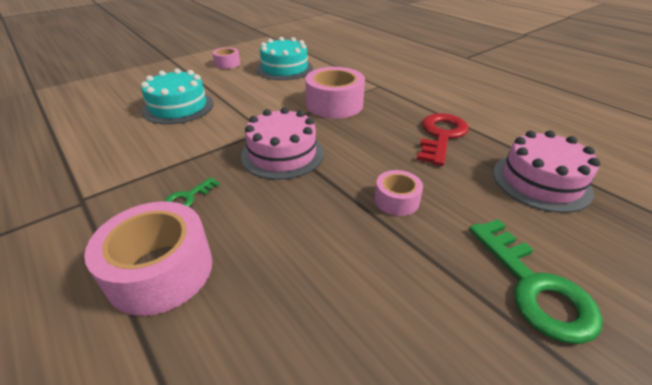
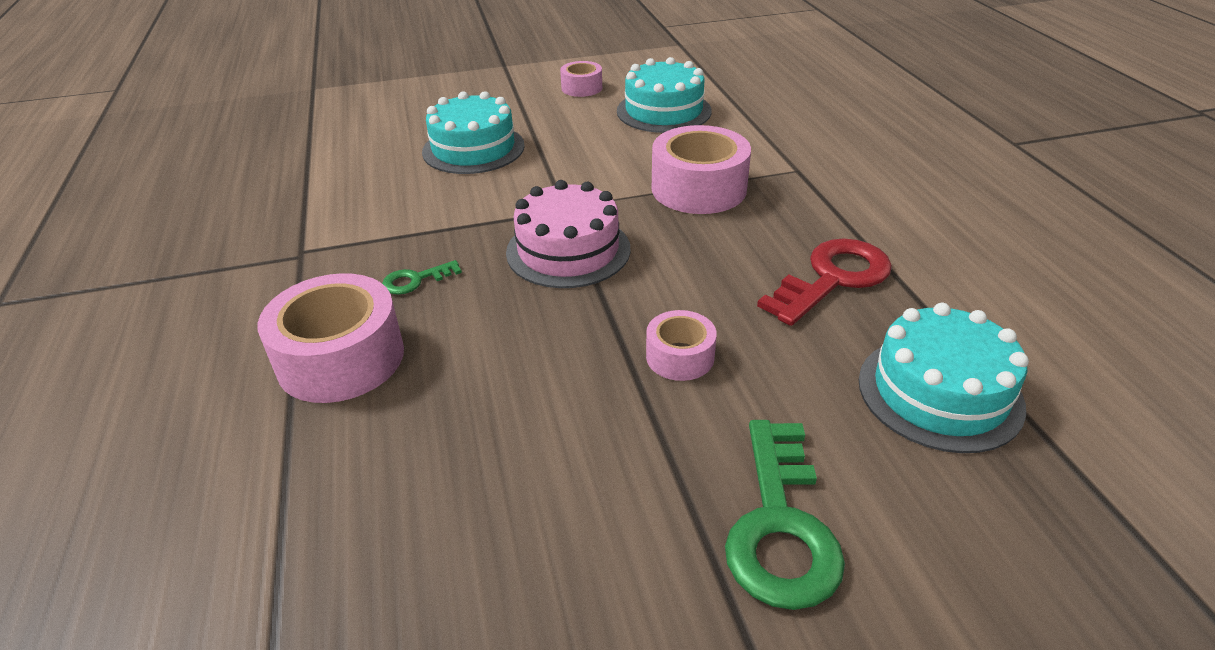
camera: 25 degrees right, 0 degrees up
(541, 181) = (939, 392): pink cake -> turquoise cake

